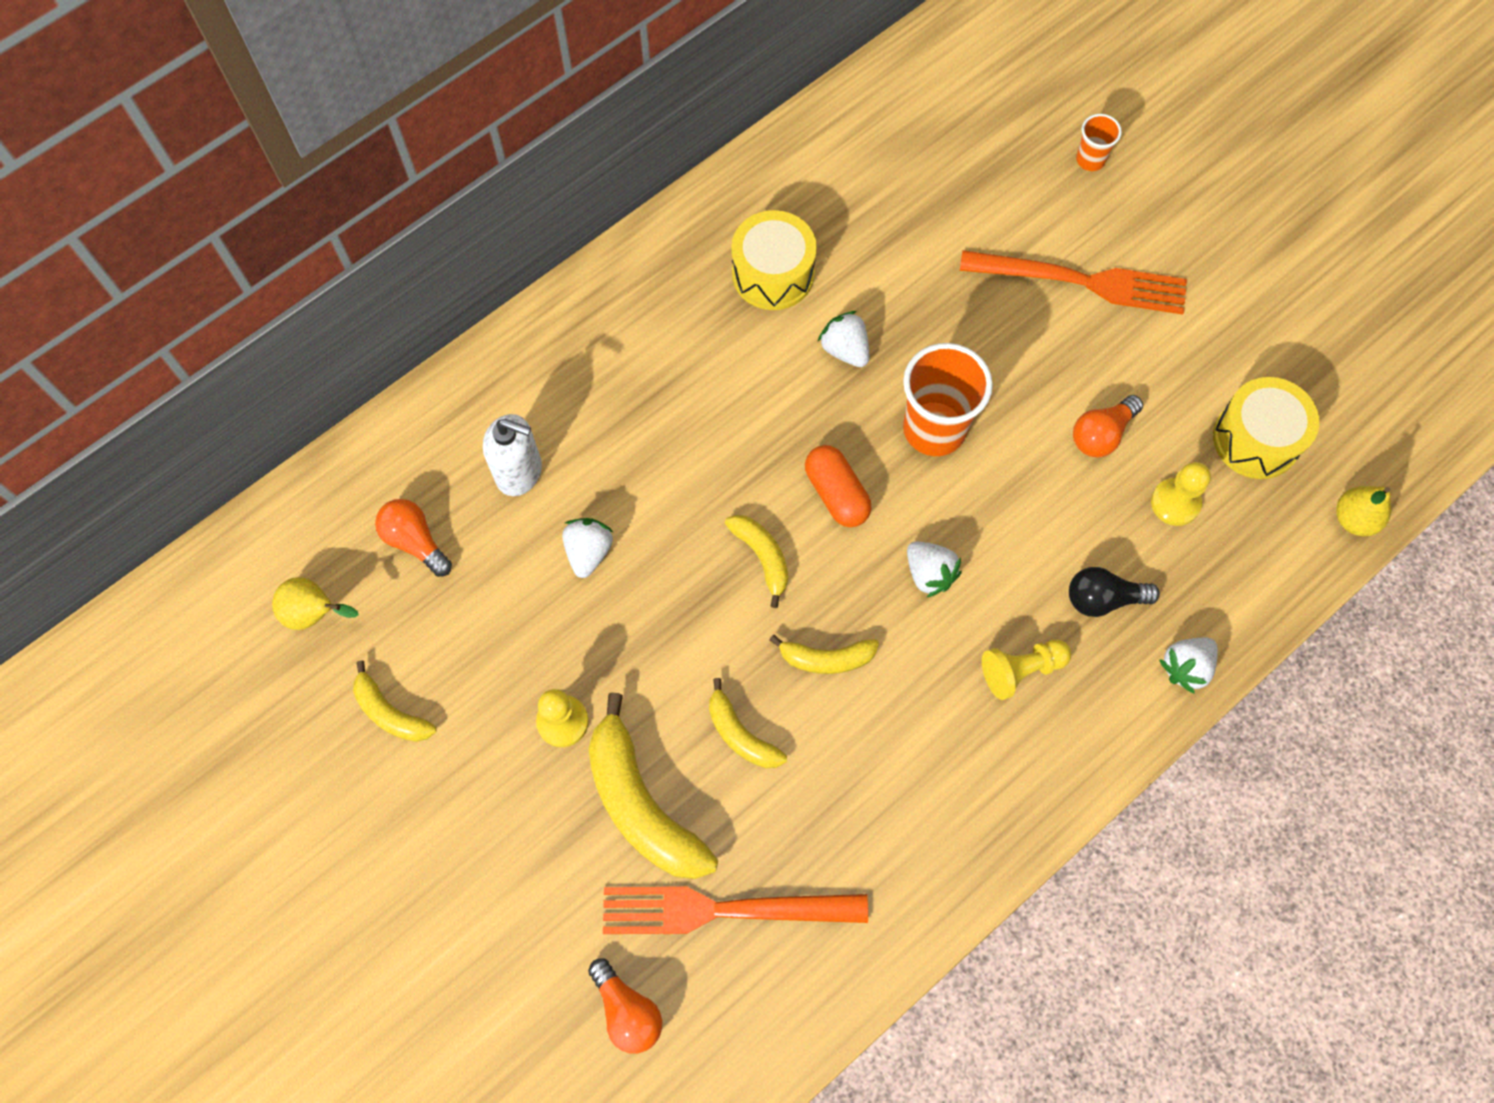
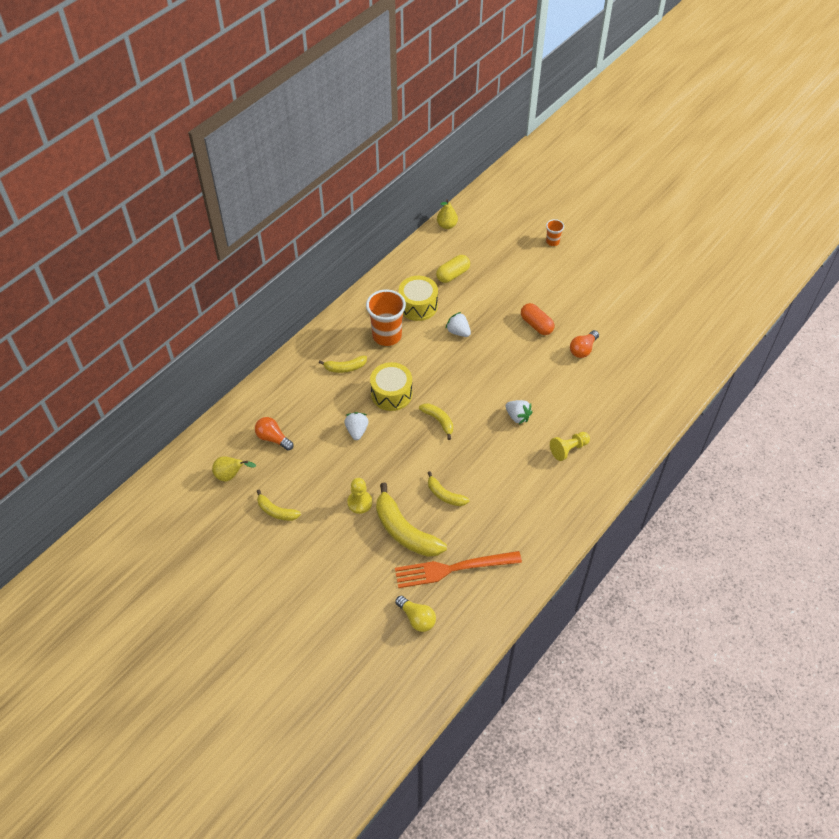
camera: 10 degrees left, 15 degrees down
(519, 472) = (317, 403): white soap dispenser -> none
(627, 1011) = (417, 618): orange light bulb -> yellow light bulb
(826, 659) = (478, 458): yellow banana -> yellow banana (345, 368)
(836, 494) = (467, 390): orange capsule -> orange capsule (536, 325)
(861, 209) = (453, 274): none -> yellow capsule
(934, 429) = (506, 358): orange cup -> orange cup (387, 336)
(1082, 281) = (560, 290): orange fork -> none
(1103, 598) = (599, 415): black light bulb -> none
(1175, 503) = (622, 372): yellow pawn -> none
(1185, 667) = (642, 437): white strawberry -> none
(1256, 439) = (652, 342): yellow drum -> yellow drum (391, 394)
(1354, 519) = (703, 367): yellow pear -> yellow pear (447, 225)

